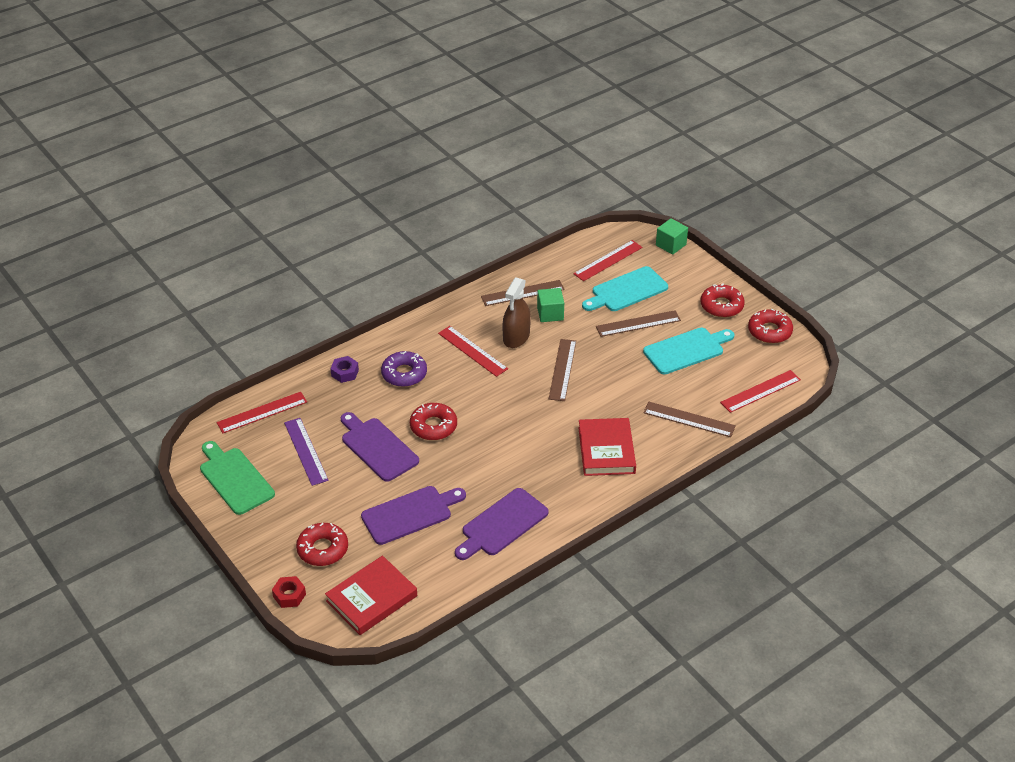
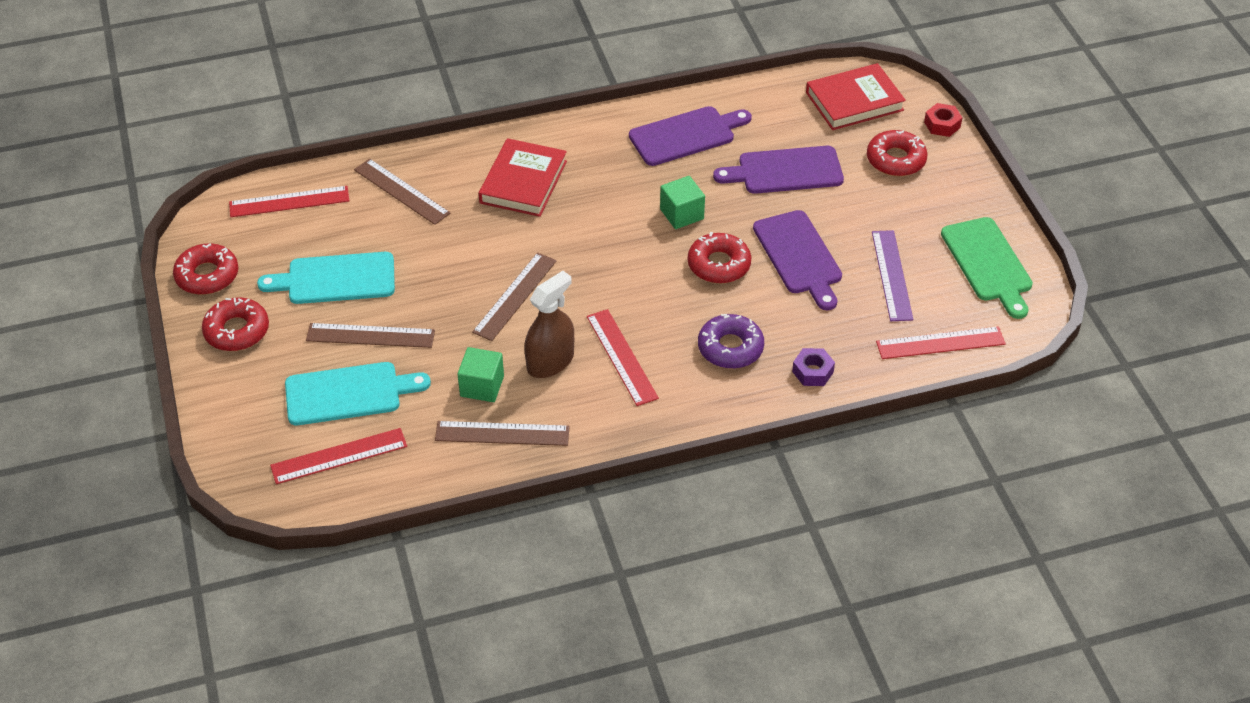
camera: 160 degrees left, 5 degrees up
(670, 245) = (224, 457): green cube -> green cube (681, 214)

